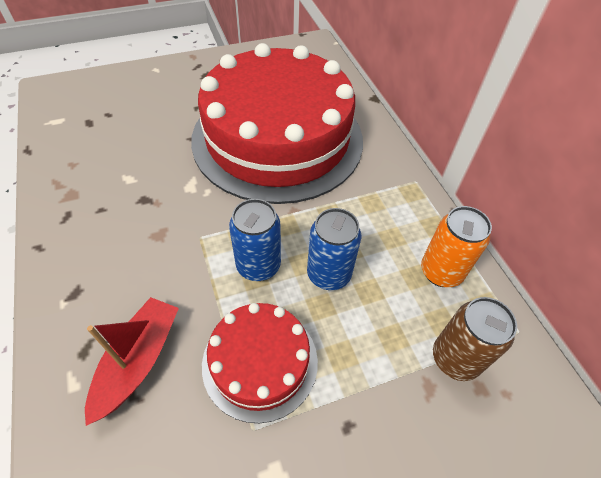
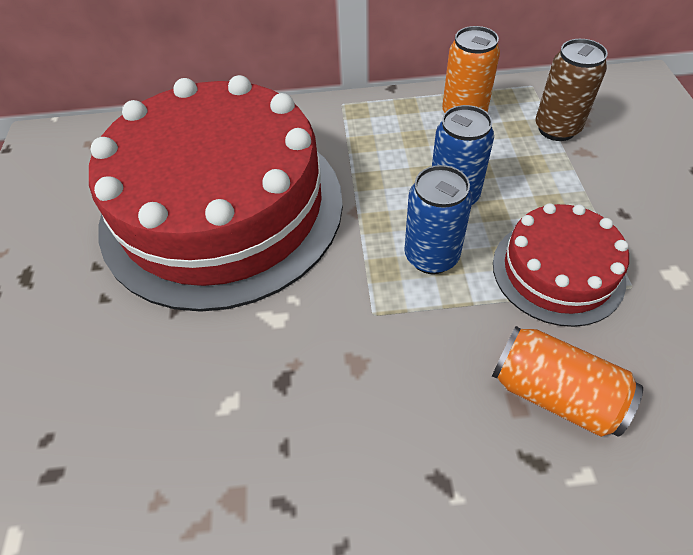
camera: 70 degrees left, 0 degrees up
(138, 361) = (554, 393): red boat -> orange can

